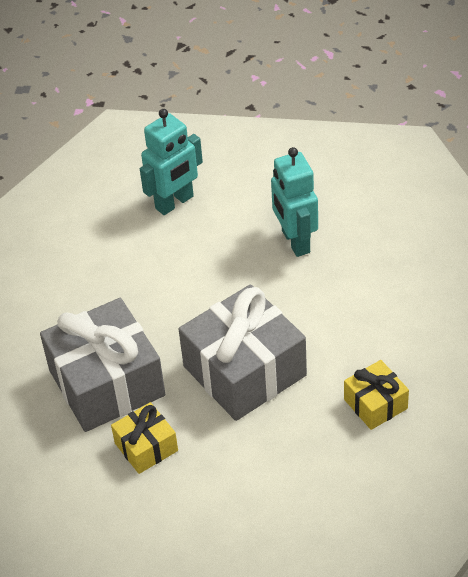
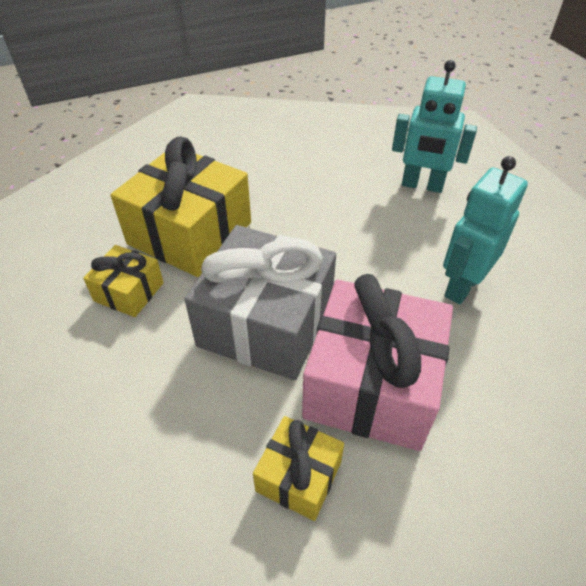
camera: 55 degrees right, 0 degrees up
(106, 383) = (190, 233): grey gift -> yellow gift
(338, 335) = (372, 384): none -> pink gift

